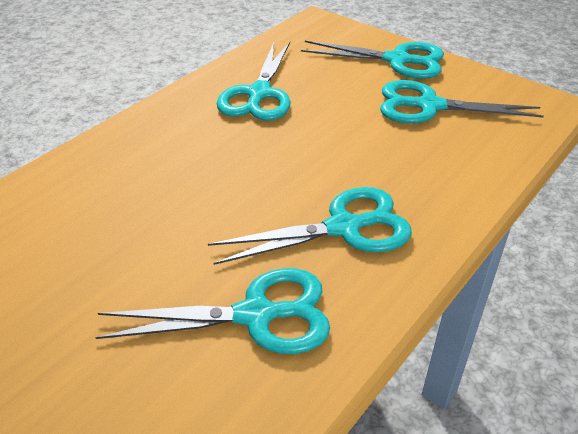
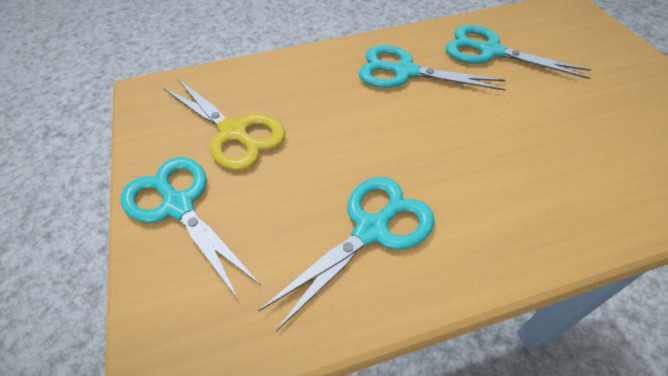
camera: 145 degrees left, 10 degrees up
(429, 106) = (234, 132): turquoise scissors -> yellow scissors

